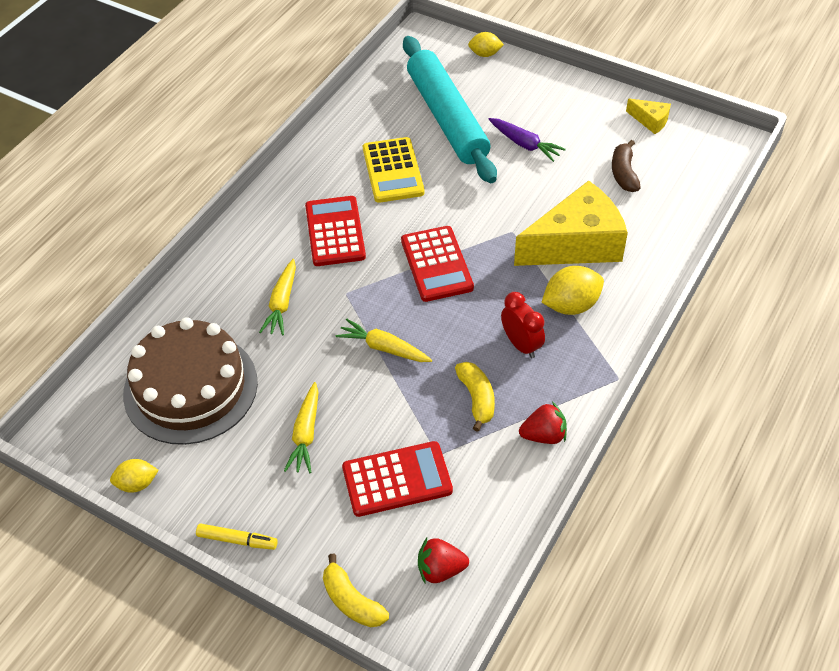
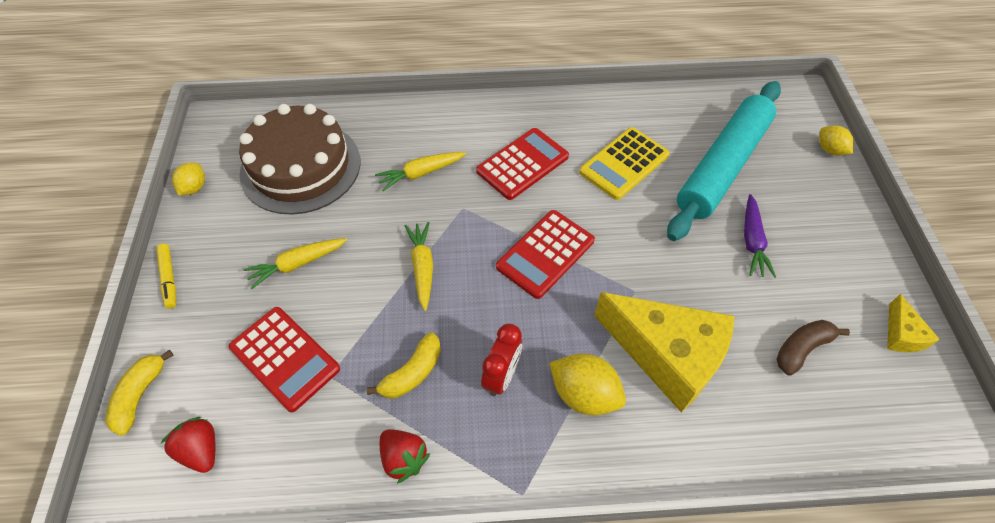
camera: 55 degrees right, 5 degrees up
(137, 484) = (194, 188): yellow lemon -> yellow lemon turned 60 degrees clockwise

